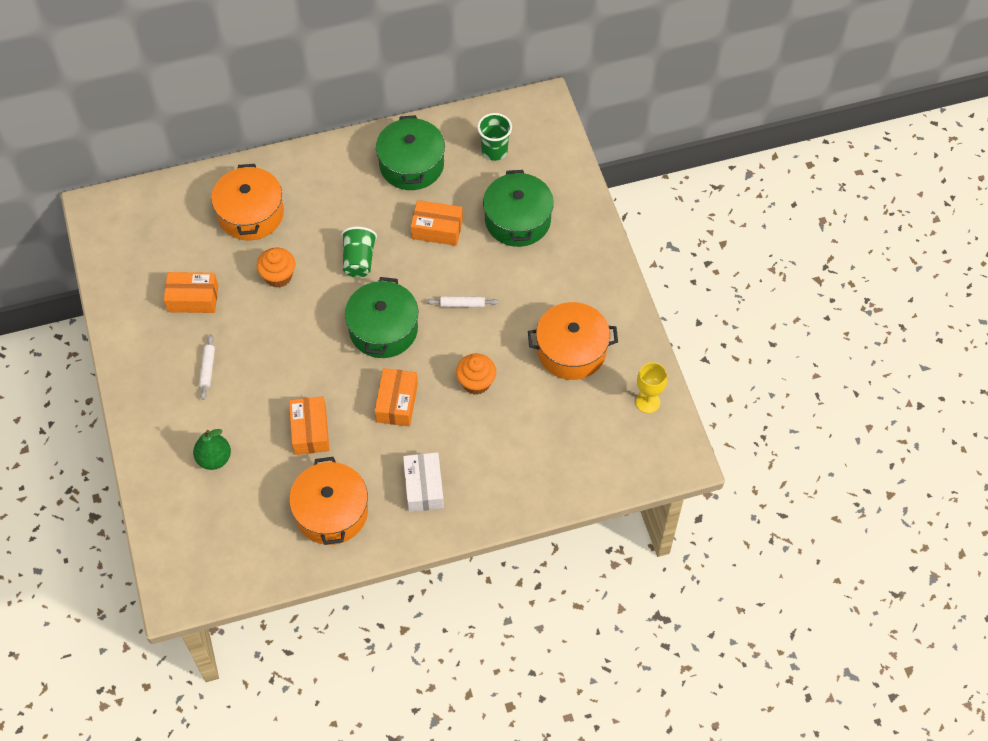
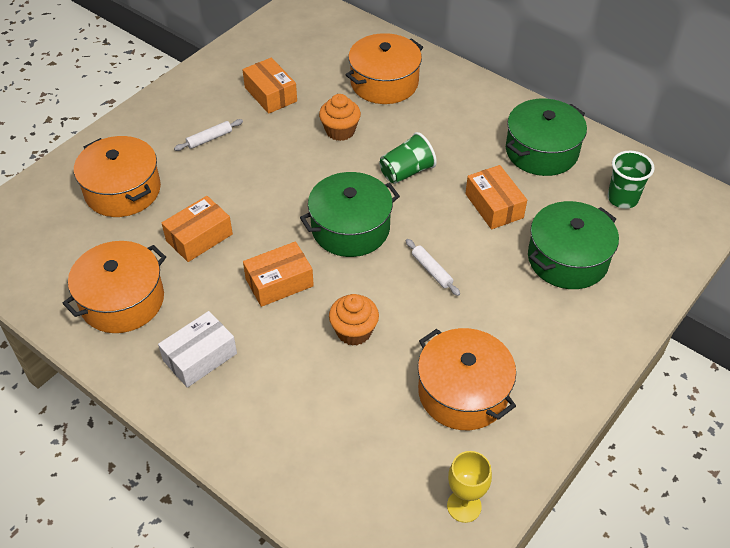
camera: 55 degrees right, 10 degrees down
(214, 459) = (122, 190): green pear -> orange pot

